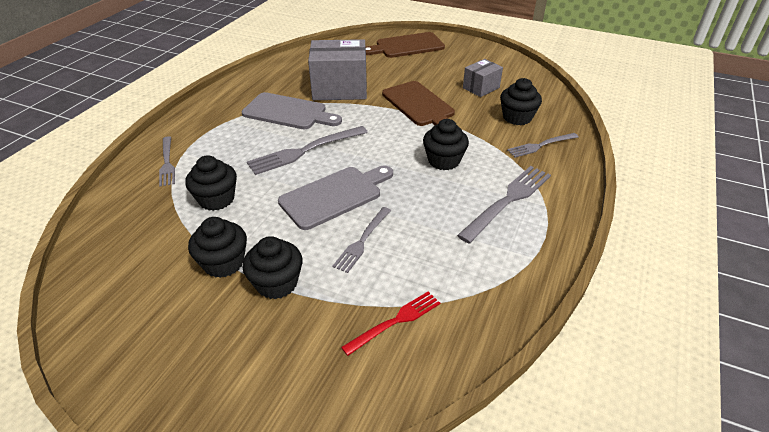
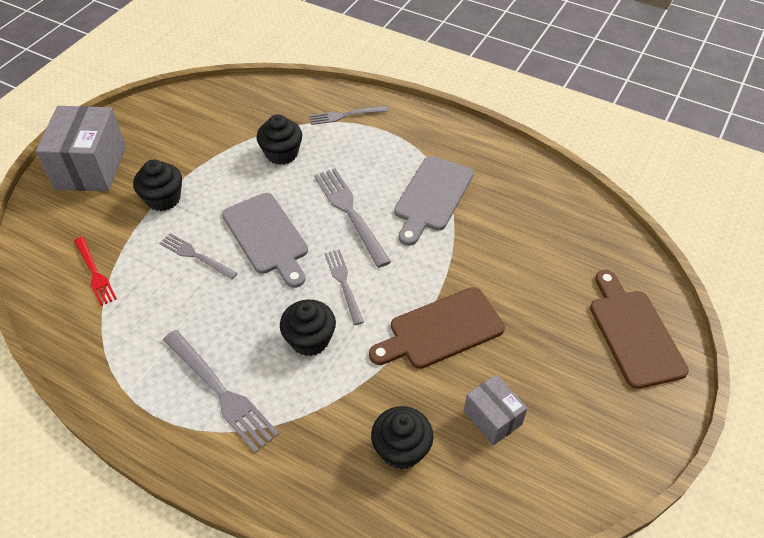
camera: 95 degrees right, 10 degrees up
(223, 263) = (197, 166): black cupcake -> none
(340, 89) = (489, 245): grey box -> grey box (91, 167)
(540, 146) = (325, 461): grey fork -> grey fork (343, 283)

